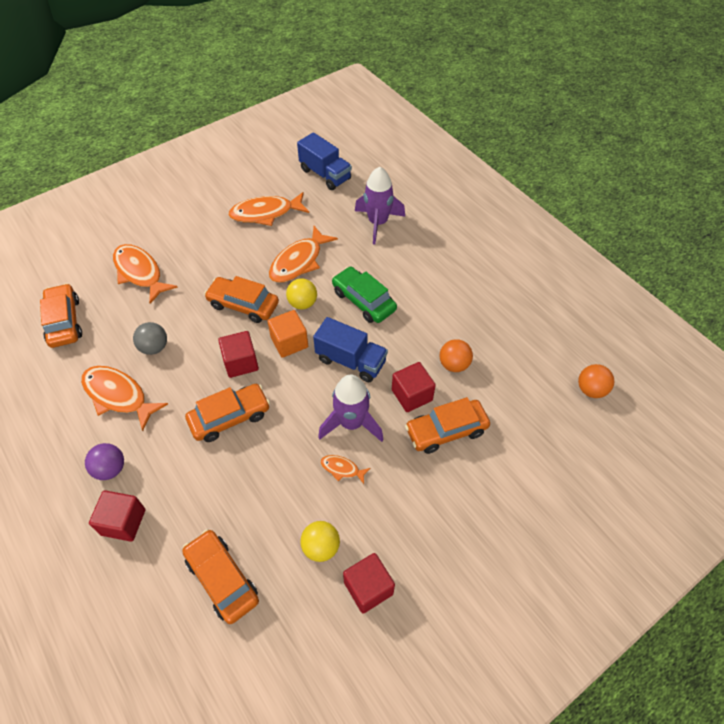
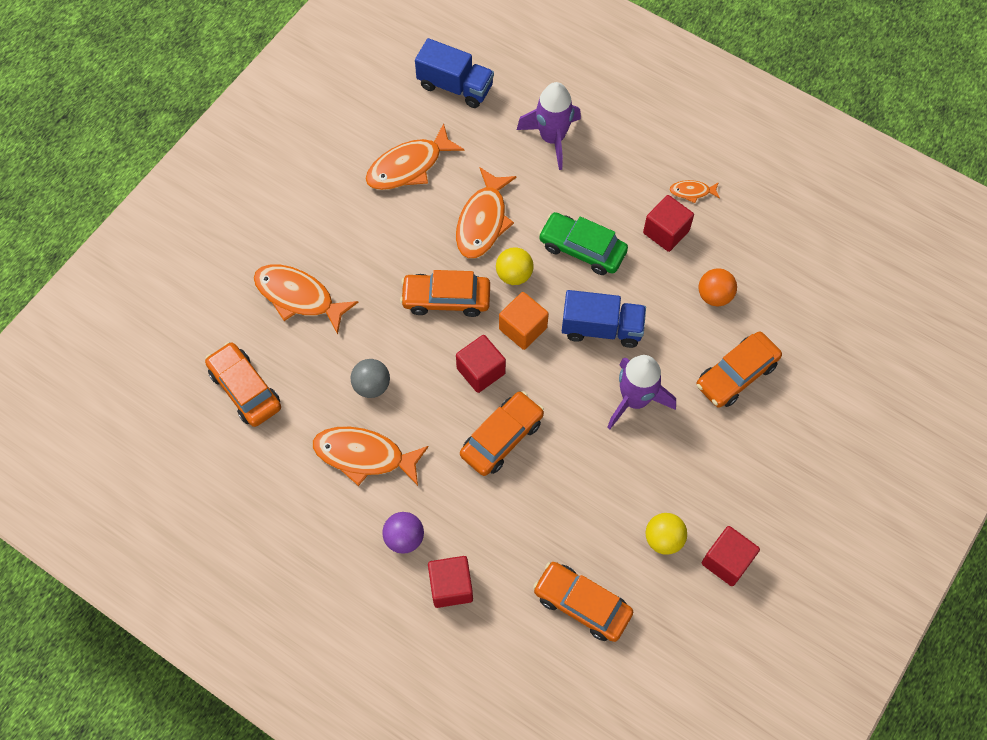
camera: 20 degrees left, 10 degrees up
(342, 469) = (648, 453): orange fish -> orange fish (692, 192)
(412, 395) = (684, 346): red cube -> red cube (666, 232)
(591, 390) = (866, 278): orange ball -> none

